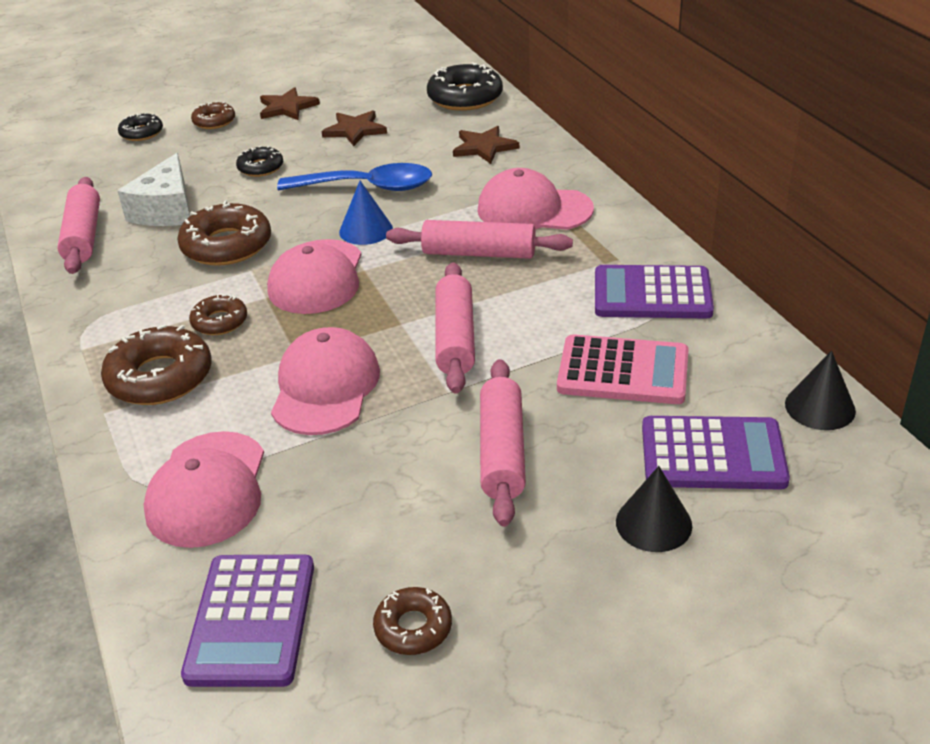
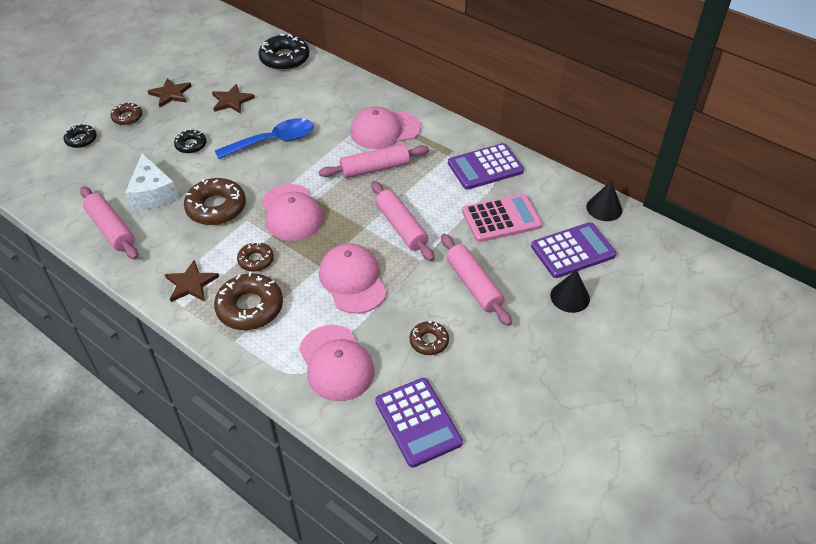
camera: 30 degrees left, 10 degrees up
(366, 230) = (296, 172): blue cone -> none
(413, 628) = (498, 393): brown donut -> brown donut (429, 341)
(484, 147) = (324, 93): brown star -> brown star (191, 284)

